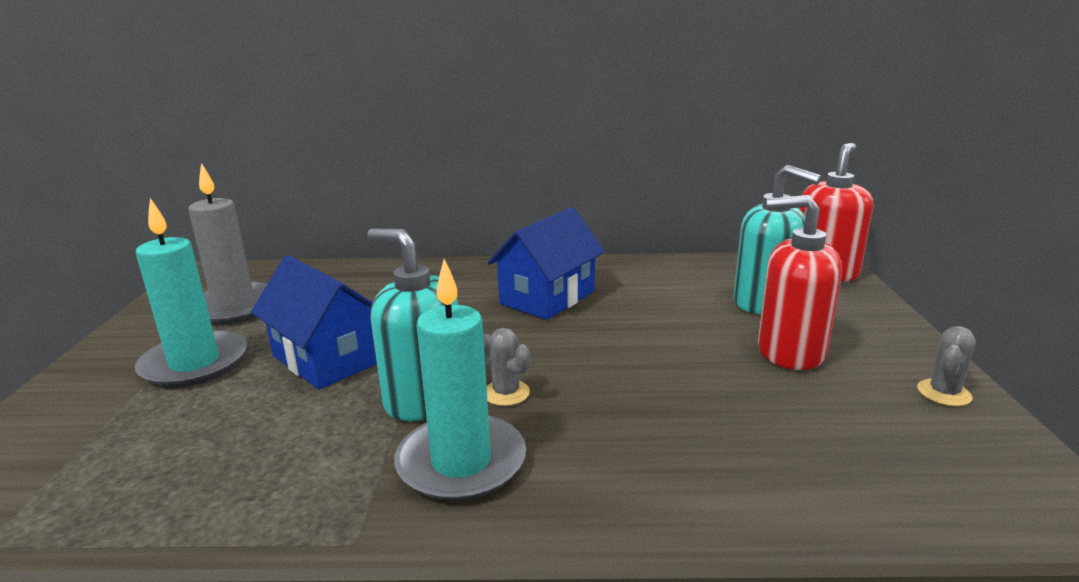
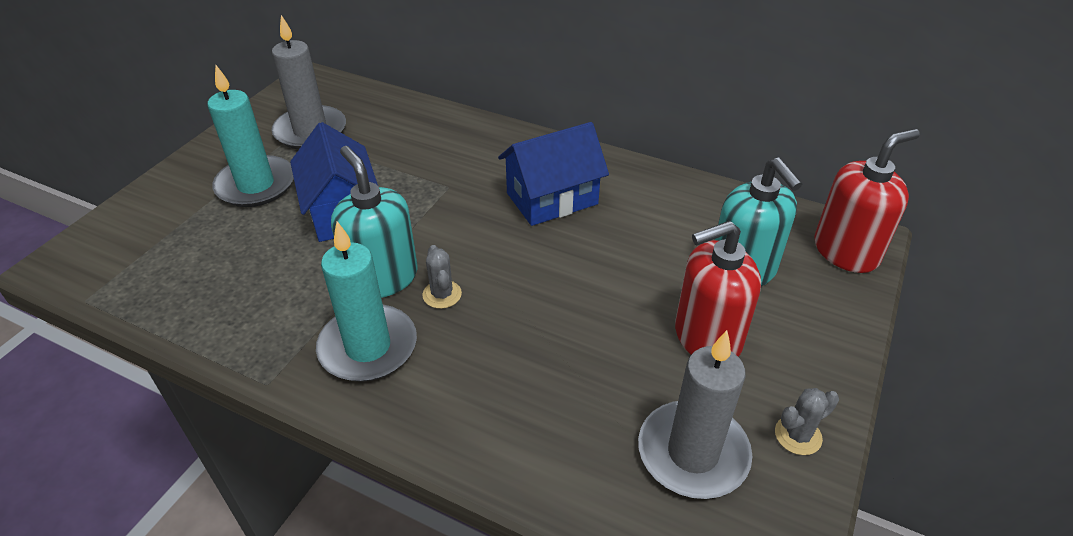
camera: 25 degrees right, 20 degrees up
(790, 351) = (706, 337): red soap dispenser -> red soap dispenser turned 60 degrees counterclockwise
(882, 436) = (693, 453): none -> grey candle

